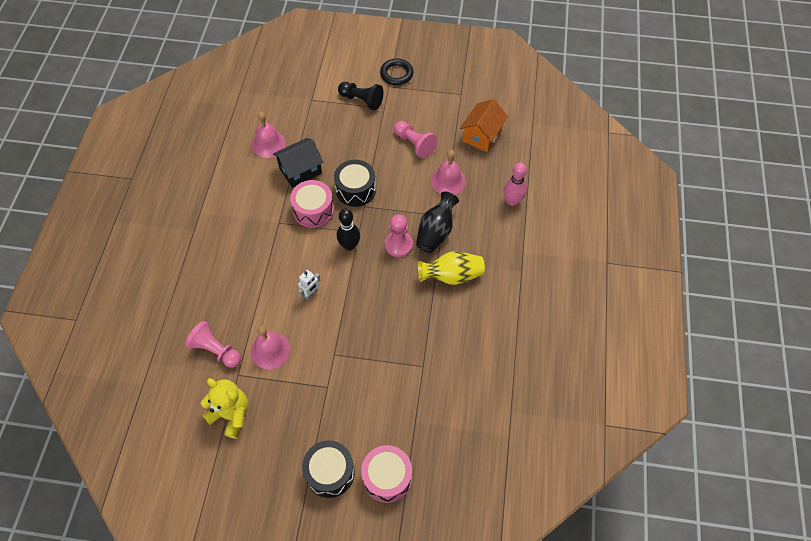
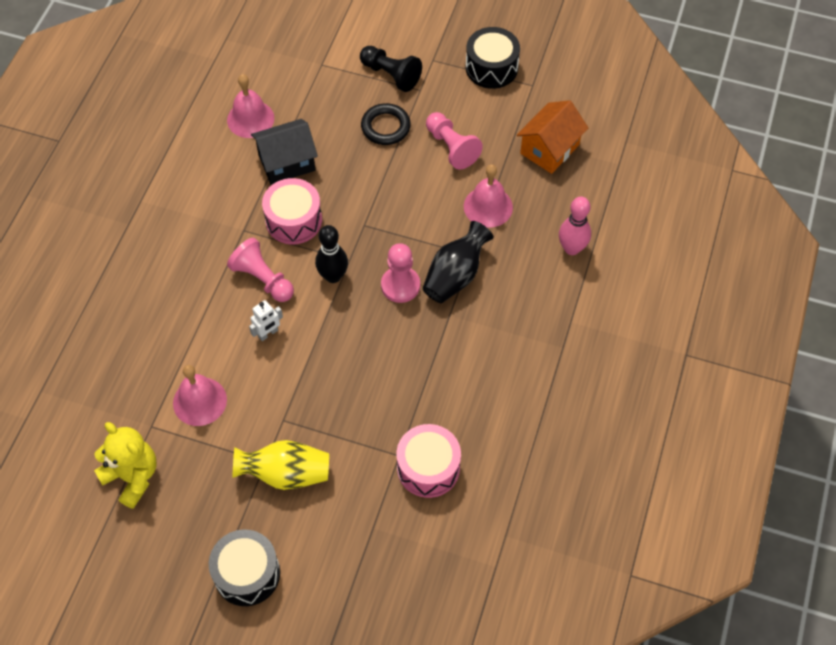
camera: 10 degrees right, 0 degrees up
(216, 350) = (128, 389): pink pawn -> pink pawn (263, 279)
(355, 190) = (357, 200): black drum -> black drum (491, 68)
(387, 477) = (321, 593): pink drum -> pink drum (428, 468)
(396, 74) = (447, 43): black ring -> black ring (385, 127)
(452, 276) = (464, 339): yellow vase -> yellow vase (286, 474)

